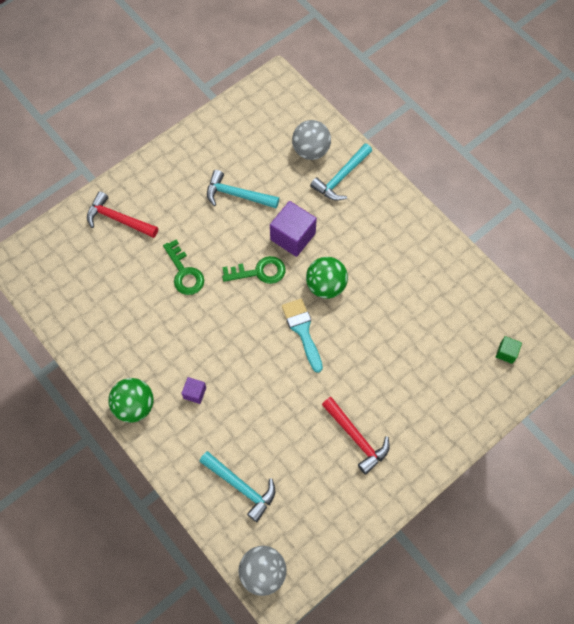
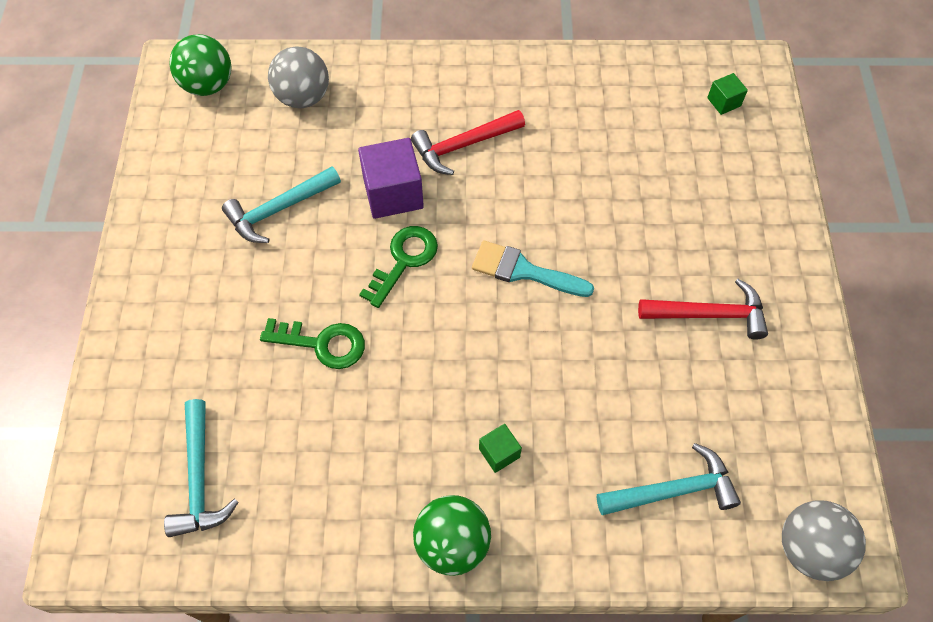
camera: 50 degrees left, 5 degrees down
(118, 219) = (166, 367): red hammer -> red hammer (463, 146)
(195, 393) = (499, 453): purple cube -> green cube
(326, 286) = (489, 206): green ball -> green ball (208, 85)
(341, 178) = (368, 94): turquoise hammer -> turquoise hammer (199, 479)

